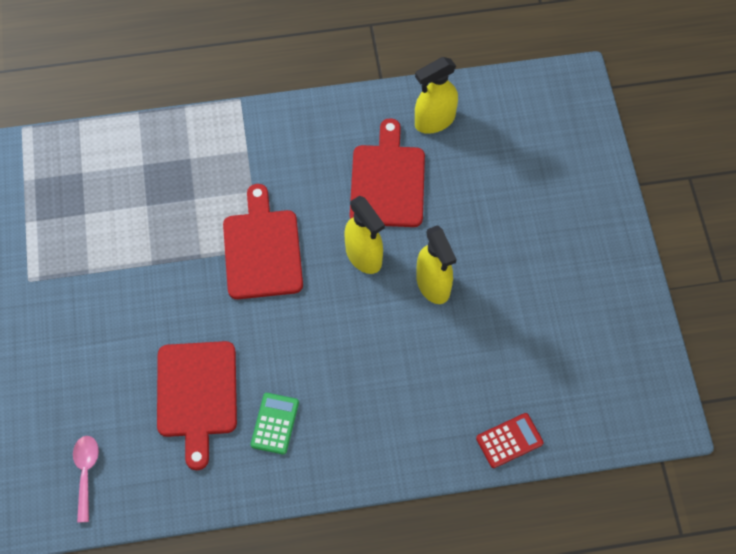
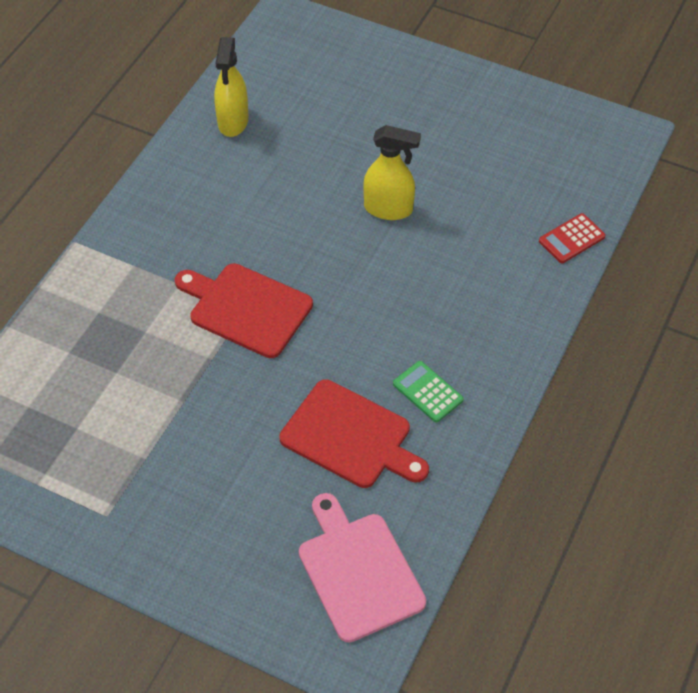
camera: 55 degrees left, 10 degrees down
(86, 473) = (358, 571): pink spoon -> pink cutting board
(364, 256) = (319, 240): yellow spray bottle -> none
(388, 181) = (261, 184): red cutting board -> none
(509, 441) = (571, 239): red calculator -> red calculator turned 135 degrees counterclockwise

